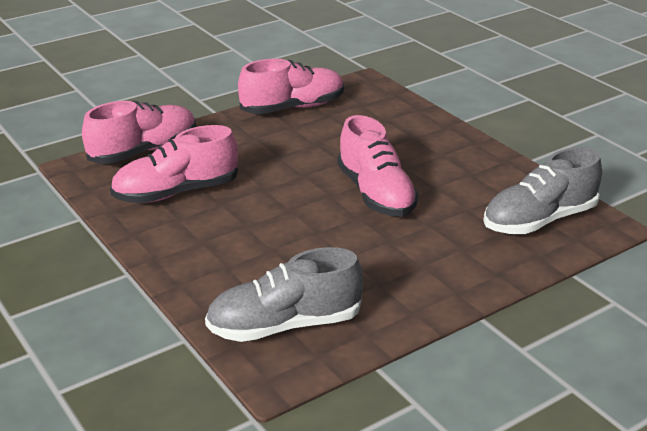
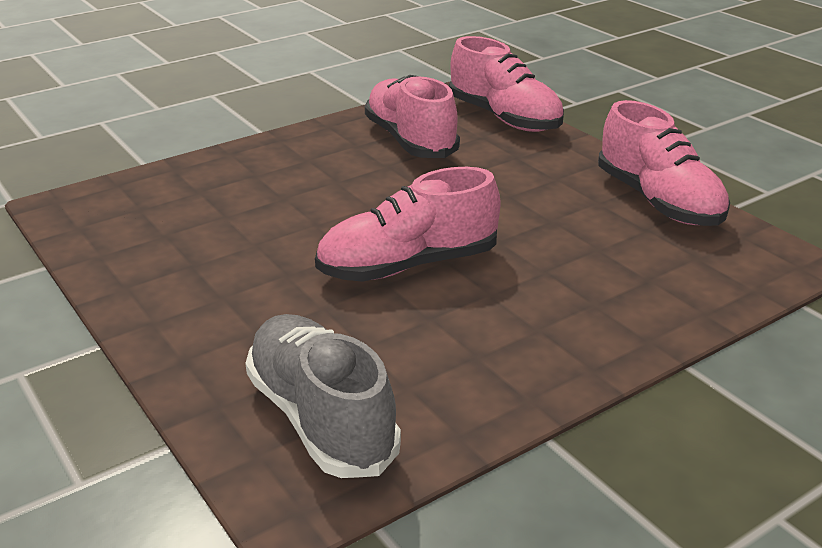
camera: 90 degrees right, 0 degrees up
(285, 325) = (136, 208): grey shoe -> none

